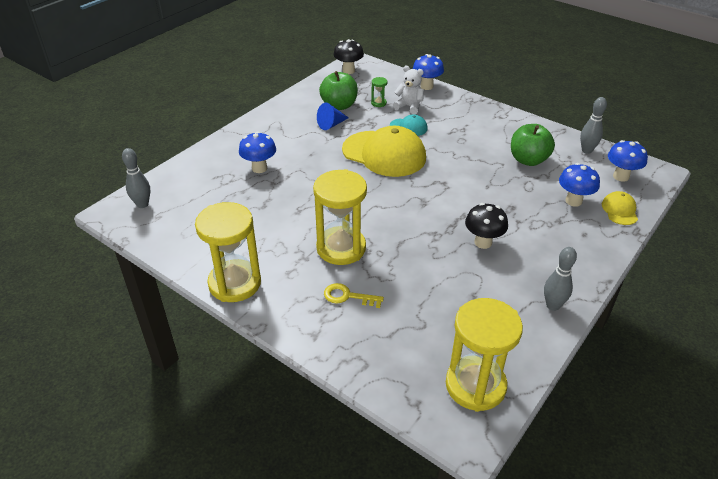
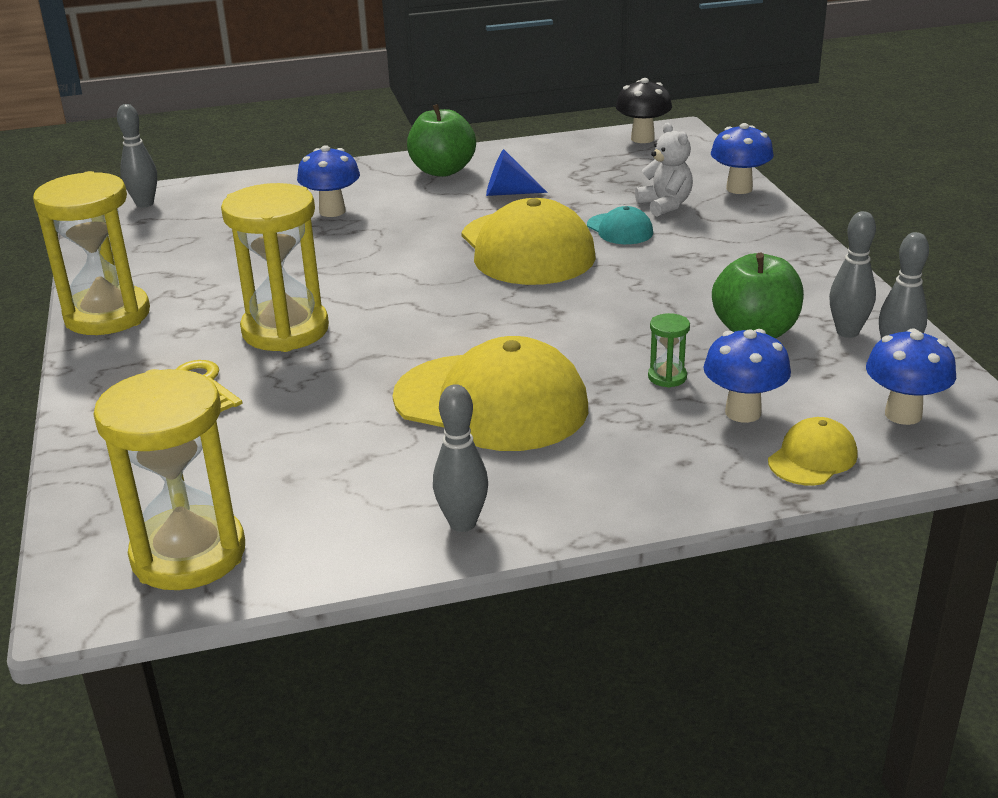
camera: 40 degrees right, 10 degrees down
(339, 106) = (557, 175): green apple -> green apple (442, 171)
(378, 103) = (623, 188): green hourglass -> green hourglass (667, 377)
(483, 242) = (491, 403): black mushroom -> yellow cap
(558, 146) = (847, 332): none -> grey bowling pin

